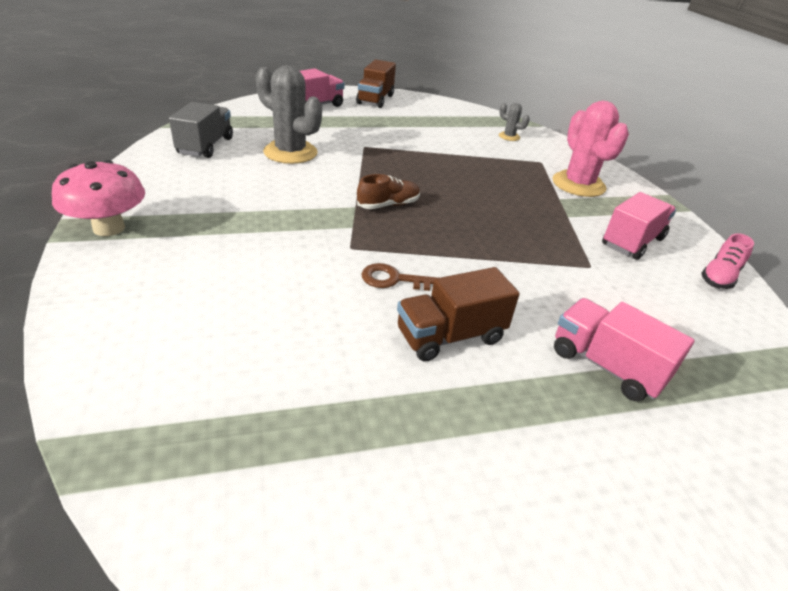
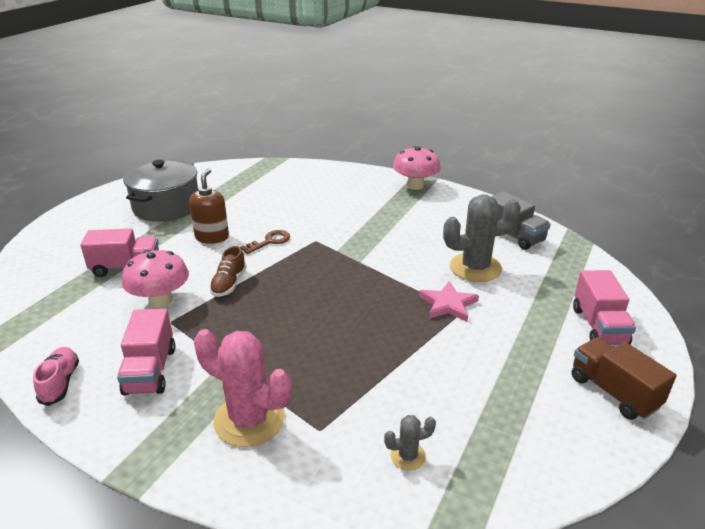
camera: 135 degrees right, 5 degrees down
(361, 153) = (448, 304): none -> pink star
(388, 205) = (346, 276): brown shoe -> brown shoe (229, 284)
(449, 473) = (166, 206): none -> grey pot
(450, 336) = (212, 237): brown truck -> brown soap dispenser
(587, 292) = (160, 300): none -> pink mushroom

